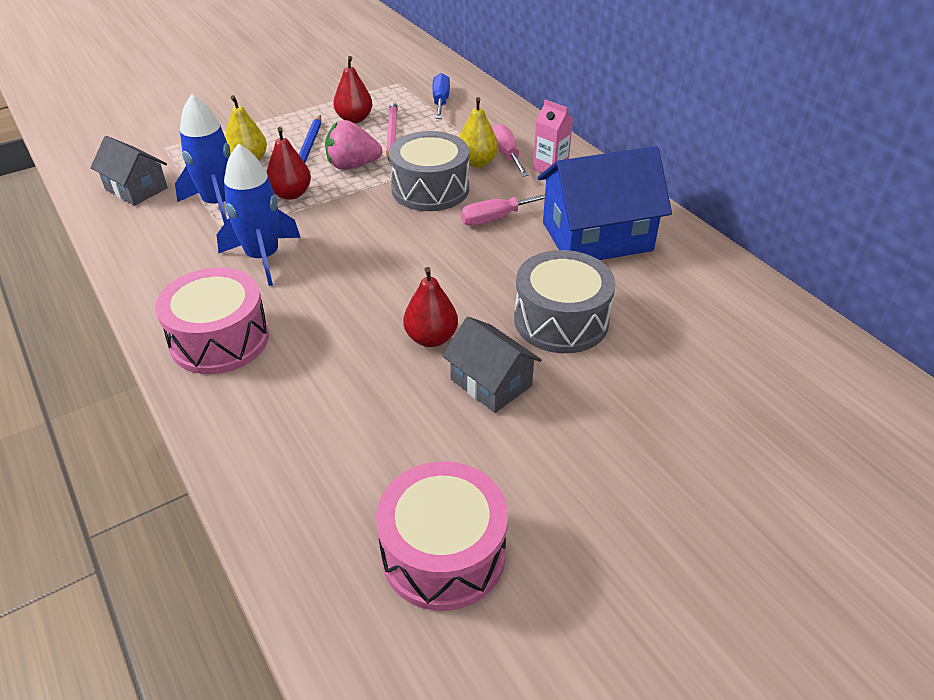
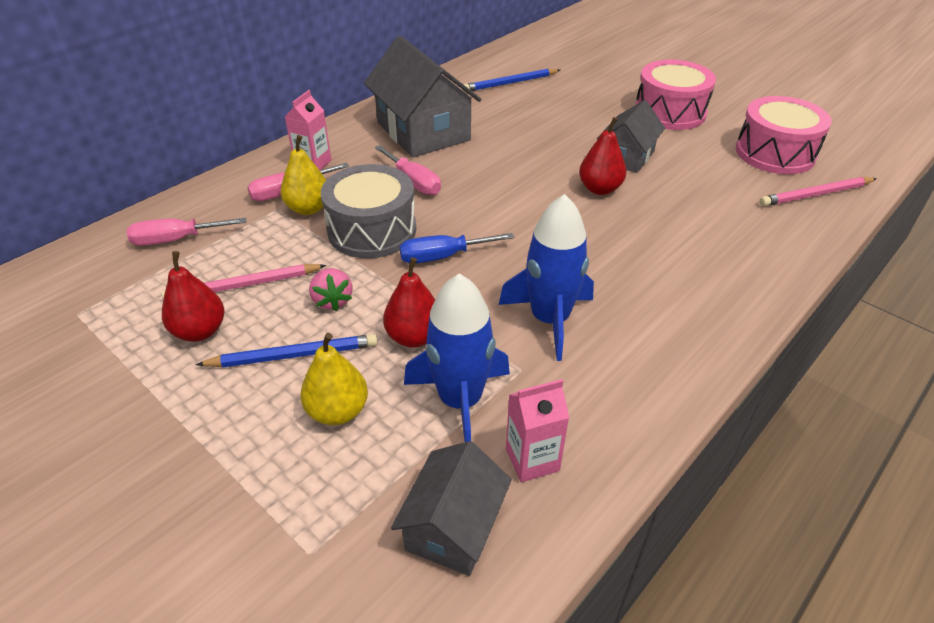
camera: 105 degrees left, 0 degrees up
(151, 223) = (532, 460): none -> pink carton
(219, 339) = (687, 307): pink drum -> pink drum (670, 112)
(324, 546) = (816, 194): none -> pink pencil
(352, 165) = (332, 300): pink strawberry -> pink strawberry, size x0.66
(441, 101) = (149, 261): blue screwdriver -> blue screwdriver (443, 256)
(461, 110) = (176, 239): none -> pink screwdriver
(561, 320) = (541, 137): grey drum -> none
(597, 236) = (423, 131): blue house -> grey house
(718, 326) = (510, 83): none -> blue pencil

